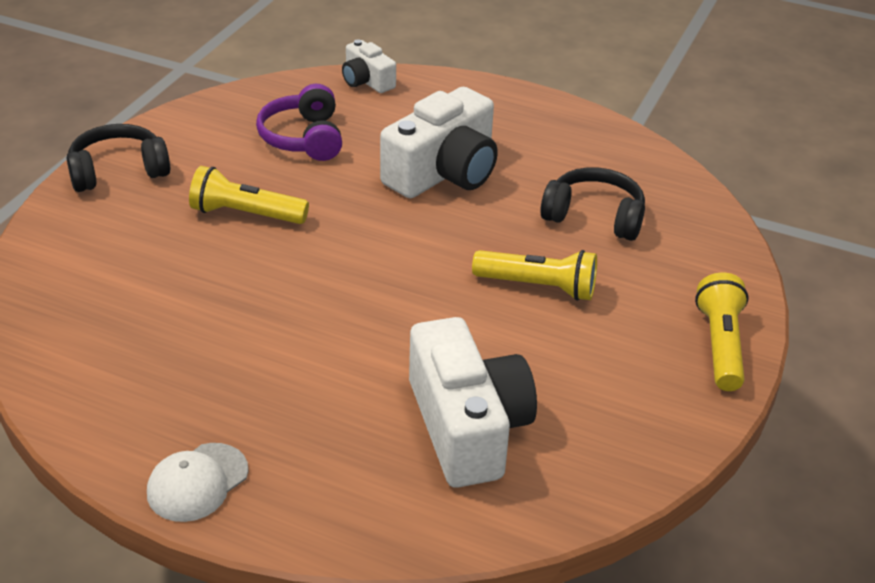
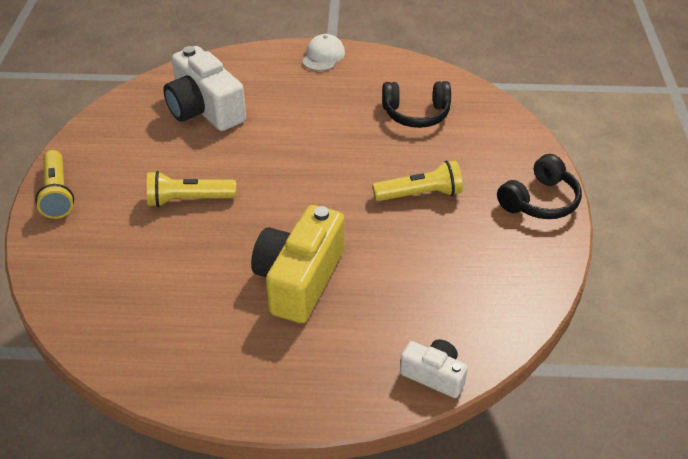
camera: 160 degrees right, 5 degrees up
(303, 138) = (436, 278): purple headphones -> none
(444, 172) = (299, 279): white camera -> yellow camera
(594, 216) = (160, 273): black headphones -> black headphones (416, 114)

